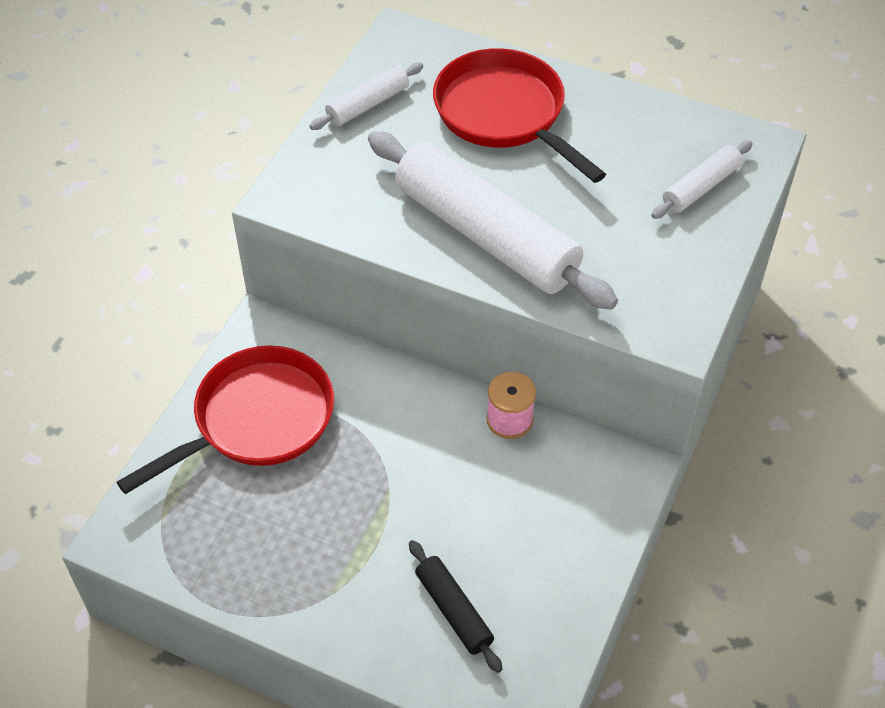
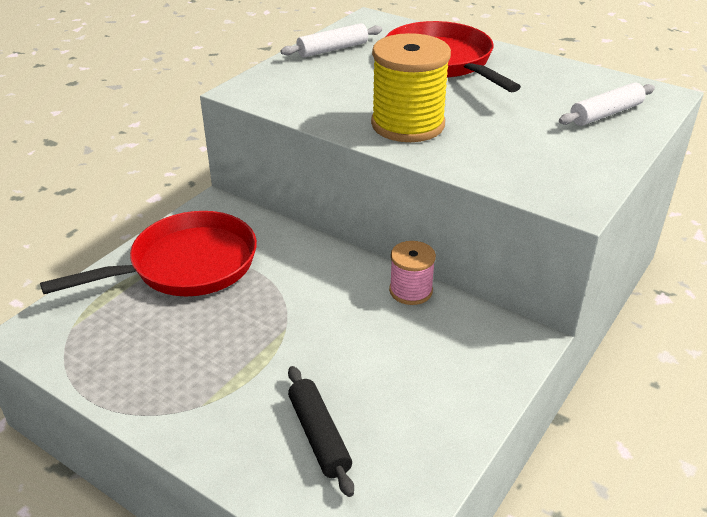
camera: 10 degrees right, 15 degrees down
(485, 235) = (407, 124): white rolling pin -> yellow spool

